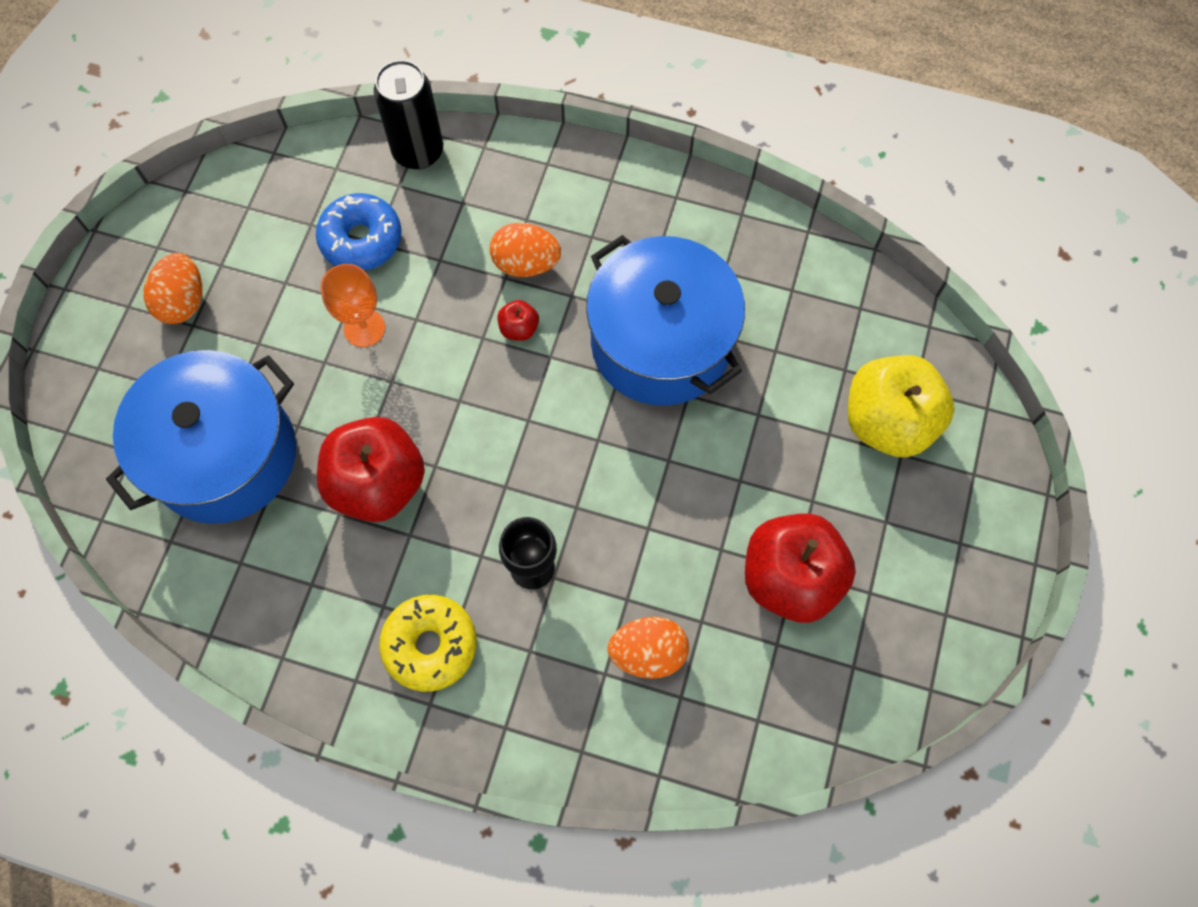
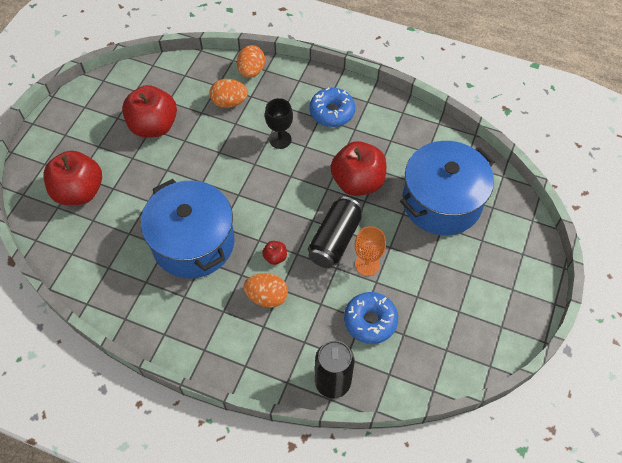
camera: 175 degrees left, 10 degrees down
(183, 301) = (478, 289): orange egg -> orange egg (251, 71)
(419, 367) = (335, 240): none -> black can
(430, 645) = (332, 112): yellow donut -> blue donut
(887, 421) = (79, 192): yellow apple -> red apple

